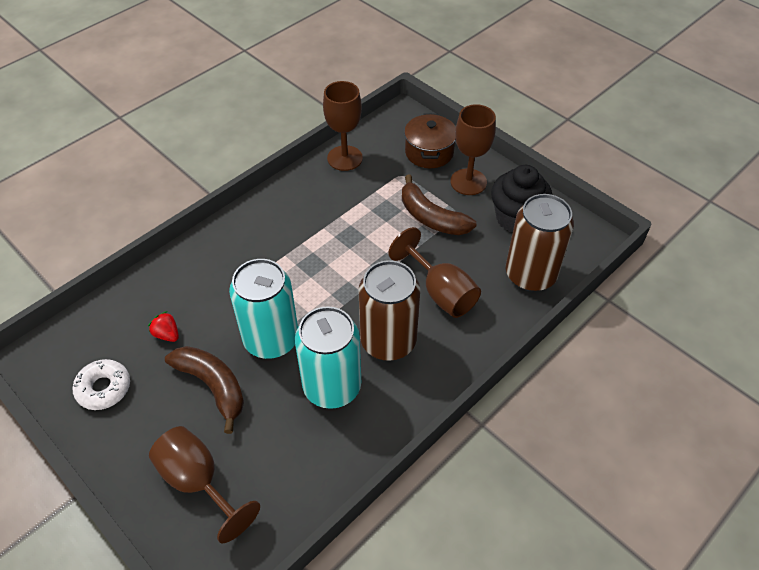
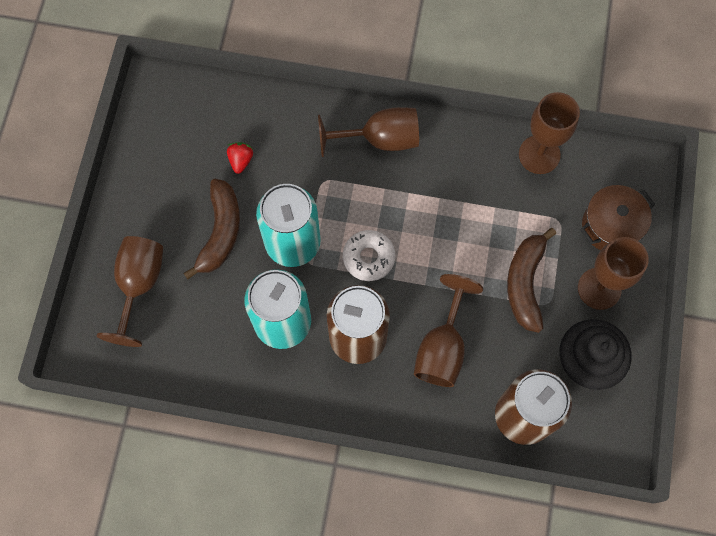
camera: 55 degrees right, 20 degrees up
(104, 388) = (164, 156): white donut -> white donut (369, 258)
(244, 235) = (380, 139): none -> brown goblet

